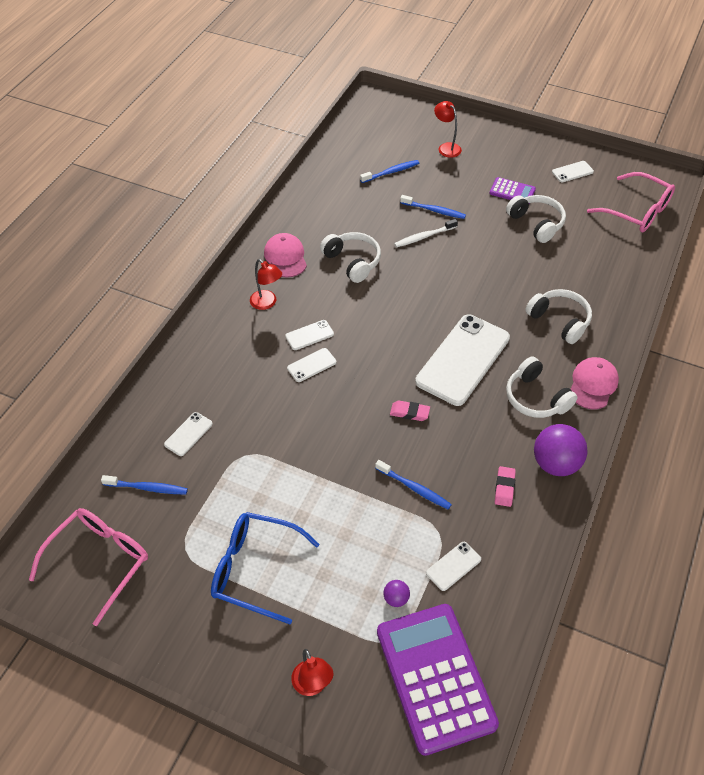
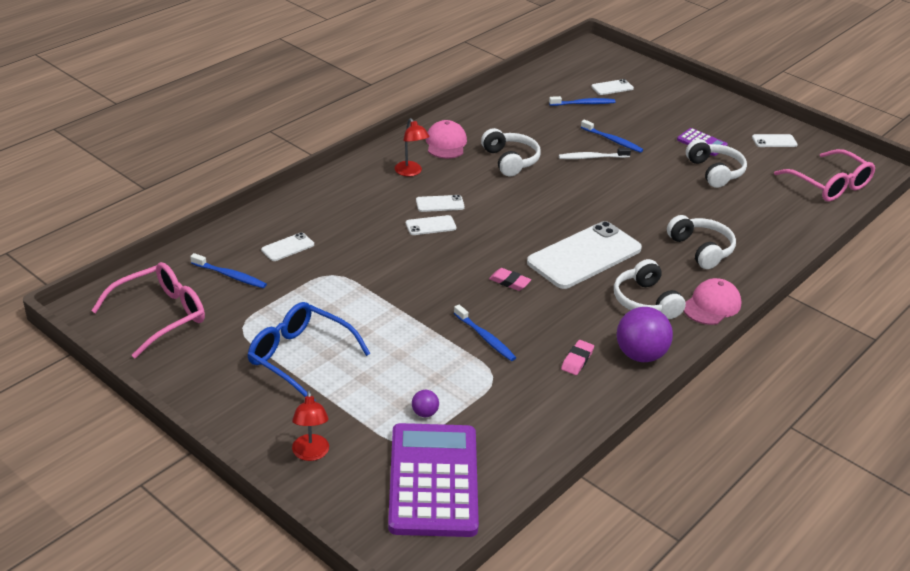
camera: 15 degrees right, 15 degrees down
(446, 147) = (649, 97): red lamp -> none
(453, 566) = (494, 404): white phone -> white phone (612, 87)

